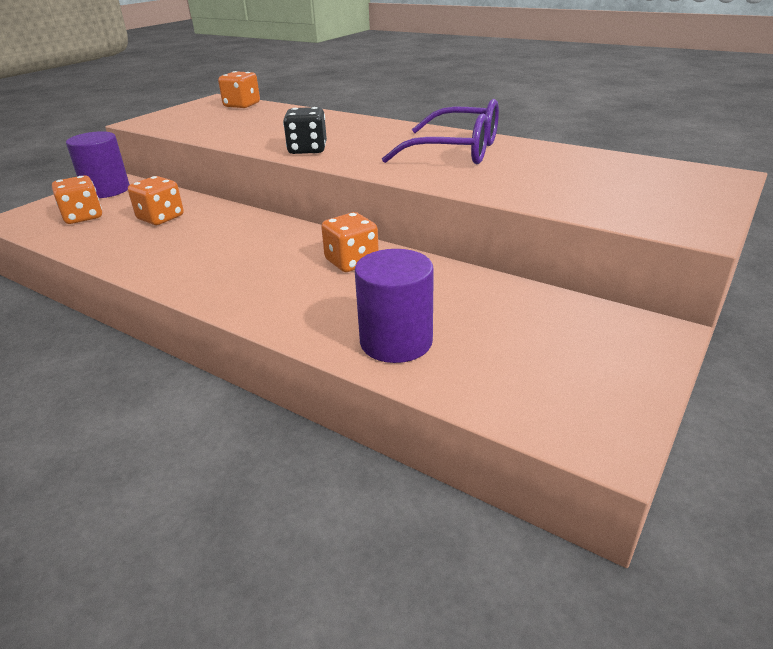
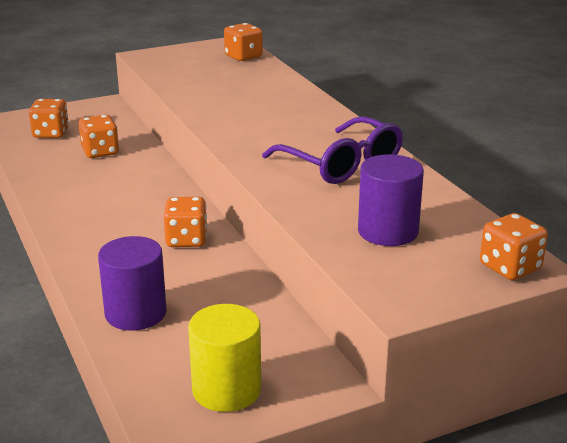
camera: 30 degrees right, 5 degrees down
(107, 190) = (91, 112): purple cylinder -> purple cylinder (388, 231)
(307, 150) = (226, 125): black dice -> none
(586, 375) = (226, 390): none -> yellow cylinder
(710, 180) = (510, 267): none -> orange dice

